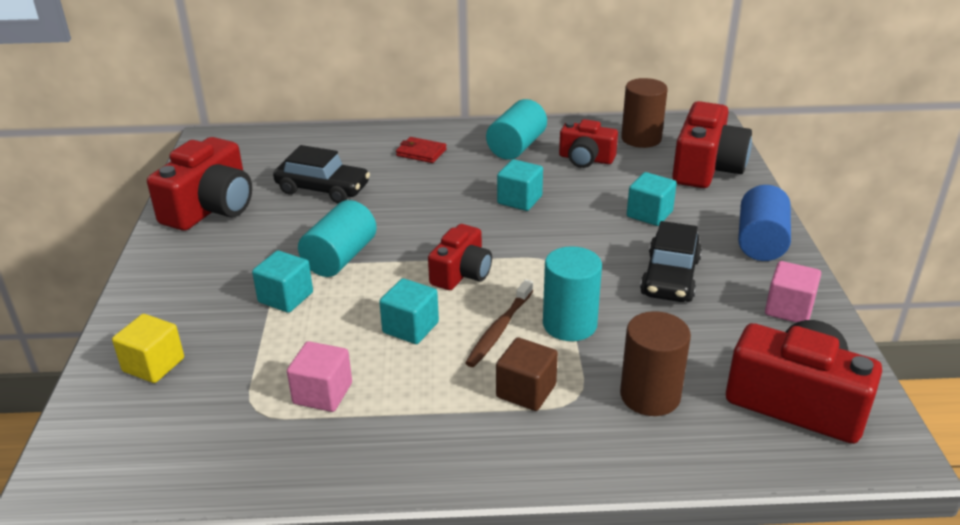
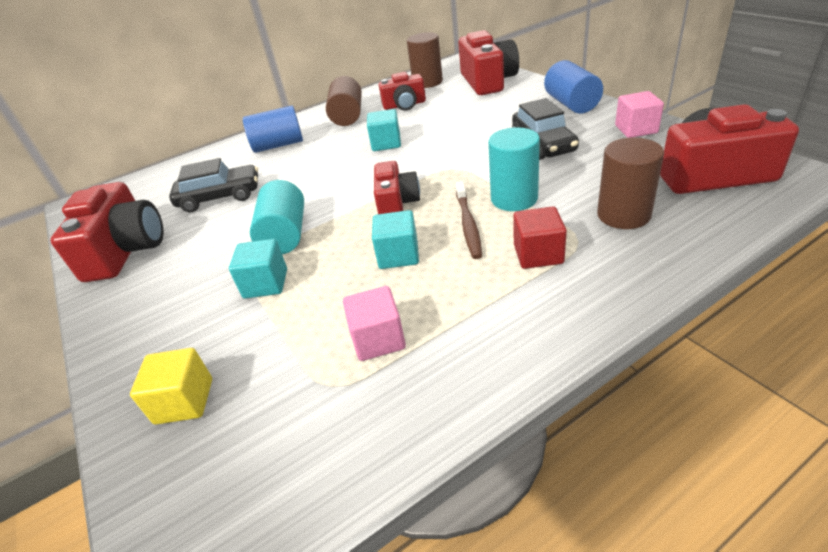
camera: 25 degrees left, 5 degrees up
(421, 153) = (278, 145): red wallet -> blue cylinder
(516, 147) = (347, 116): turquoise cylinder -> brown cylinder
(526, 391) = (538, 254): brown cube -> red cube
(649, 214) = (484, 117): turquoise cube -> none

